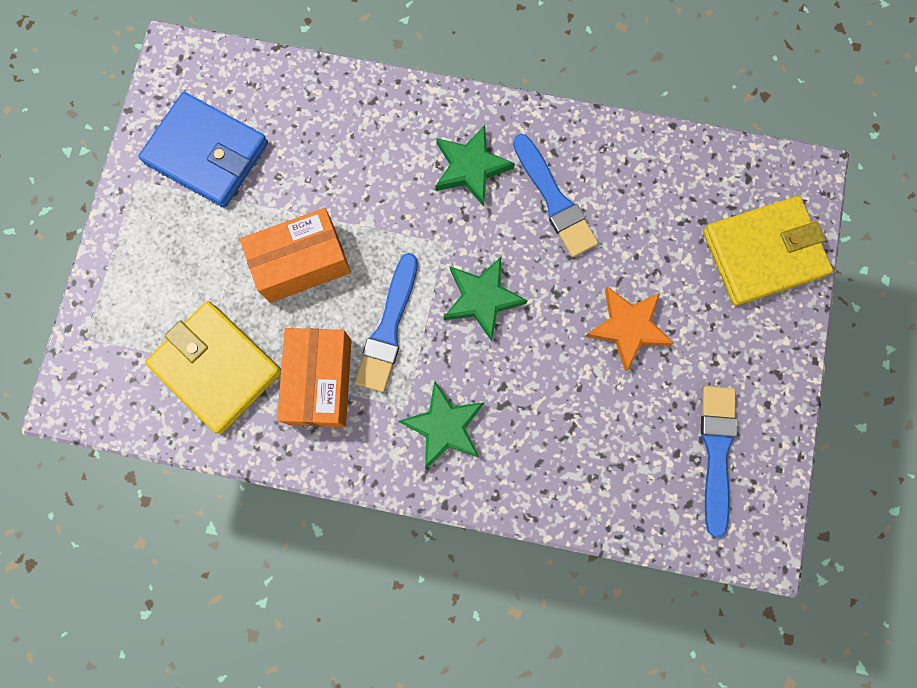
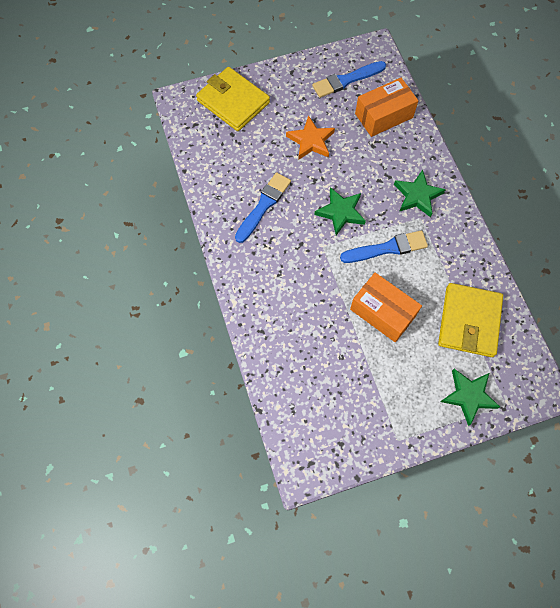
camera: 120 degrees left, 10 degrees down
(207, 153) = (353, 408): blue wallet -> none
(320, 381) = (438, 265): orange box -> orange box (384, 115)
(470, 167) = (270, 256): green star -> green star (468, 396)

